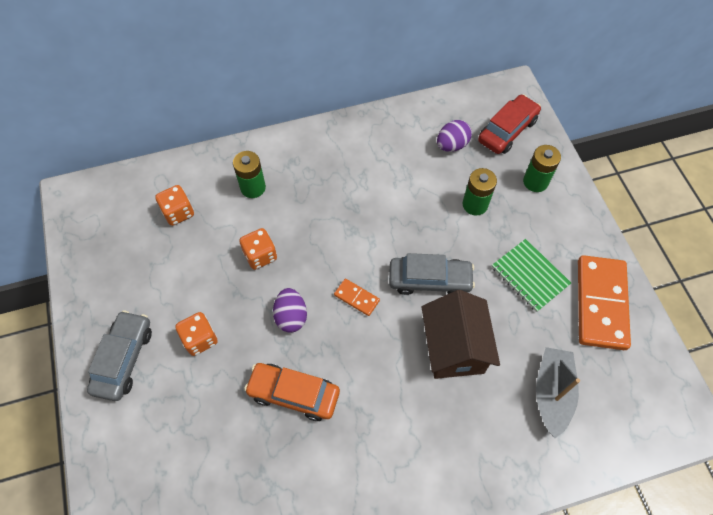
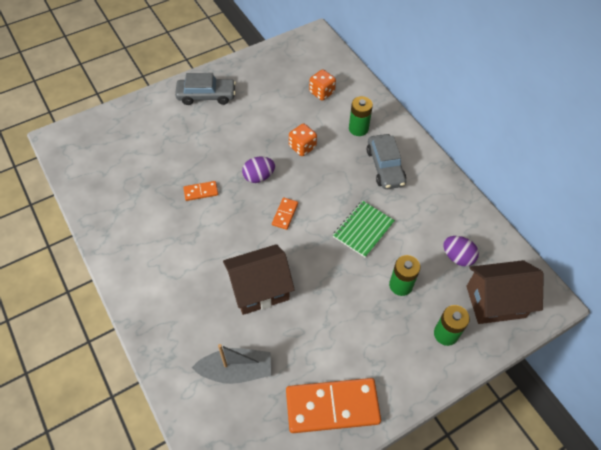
camera: 75 degrees right, 5 degrees down
(200, 339) = (229, 130): orange dice -> none
(294, 394) = (201, 192): orange car -> orange domino
(429, 280) = (315, 262): grey car -> grey car (385, 167)
(507, 130) = (495, 302): red car -> brown house
(530, 276) = (342, 340): green notebook -> green notebook (363, 229)

